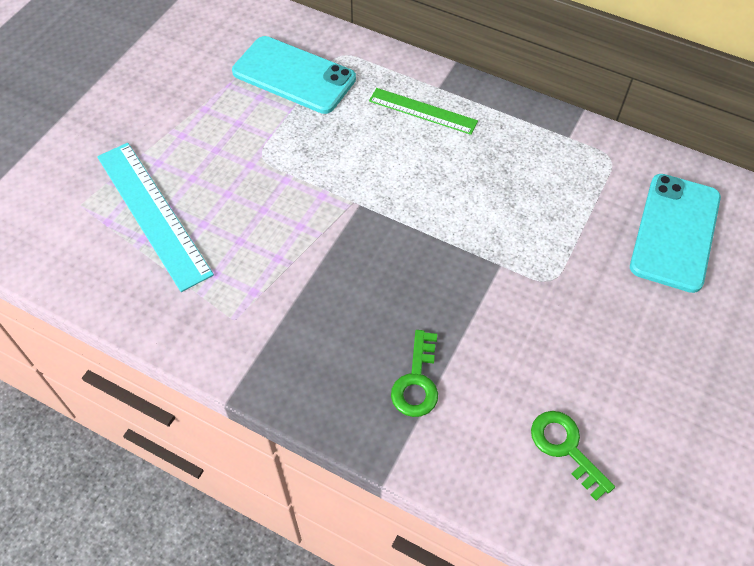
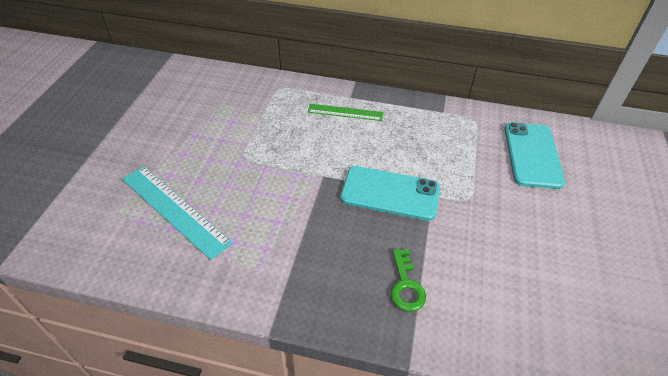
camera: 15 degrees left, 10 degrees down
(294, 75) = (251, 105): turquoise phone -> turquoise phone (390, 193)
(565, 448) = (526, 308): green key -> none

